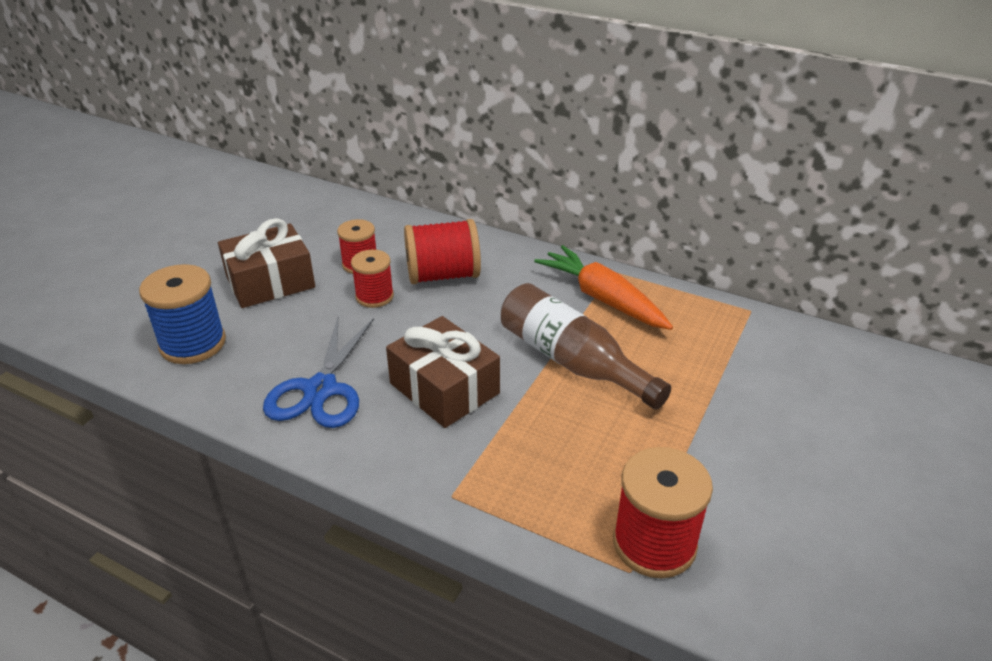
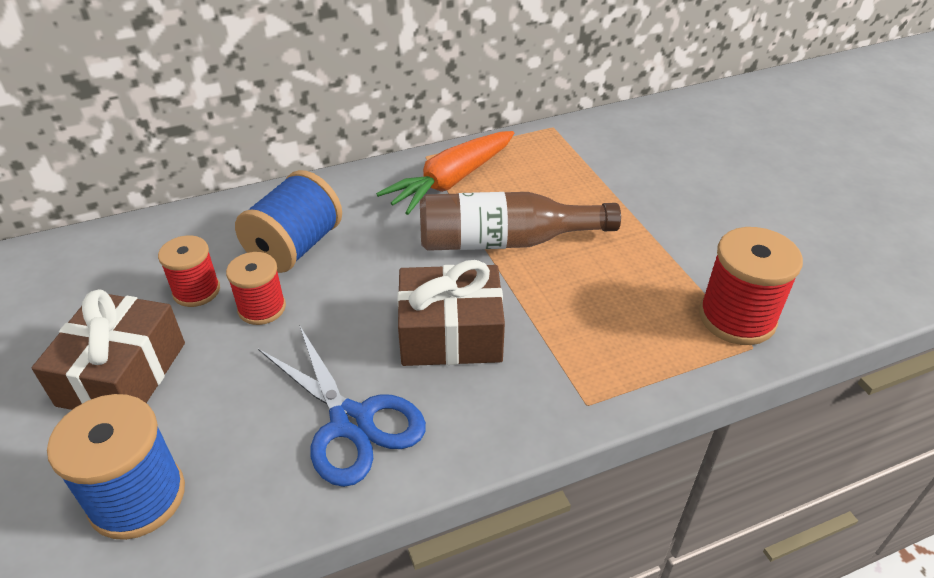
camera: 50 degrees left, 5 degrees up
(443, 275) = (295, 247): red spool -> blue spool
(603, 299) = (451, 181): orange carrot -> orange carrot turned 45 degrees counterclockwise

